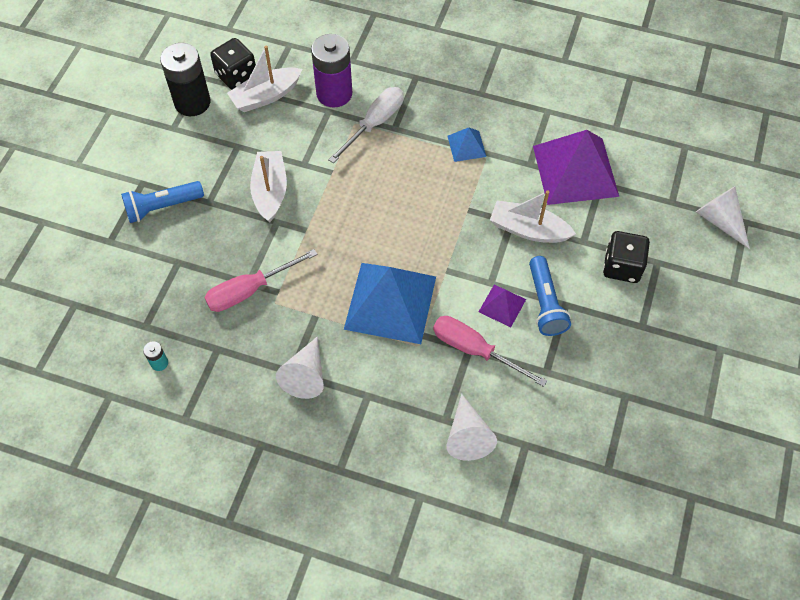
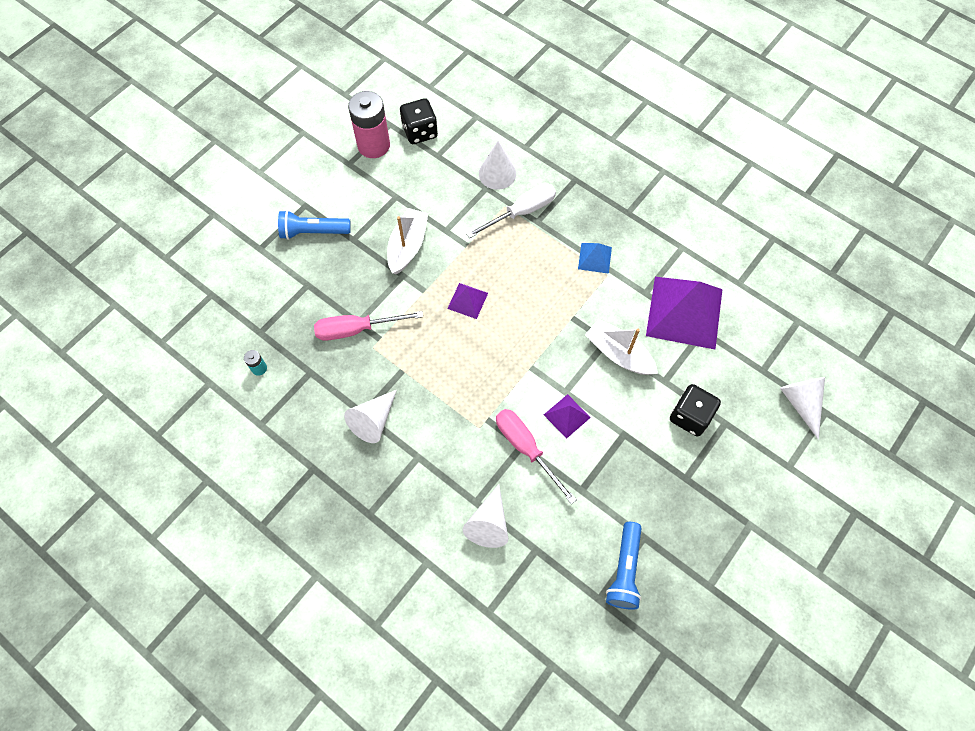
camera: 20 degrees right, 5 degrees up
(192, 102) = (373, 145): black battery -> pink battery
(266, 96) = (437, 158): white boat -> none
(334, 94) = (497, 173): purple battery -> white cone
(355, 226) = (467, 300): none -> purple pyramid
(390, 302) = (470, 380): blue pyramid -> none
(545, 303) = (606, 427): blue flashlight -> blue flashlight (624, 570)

